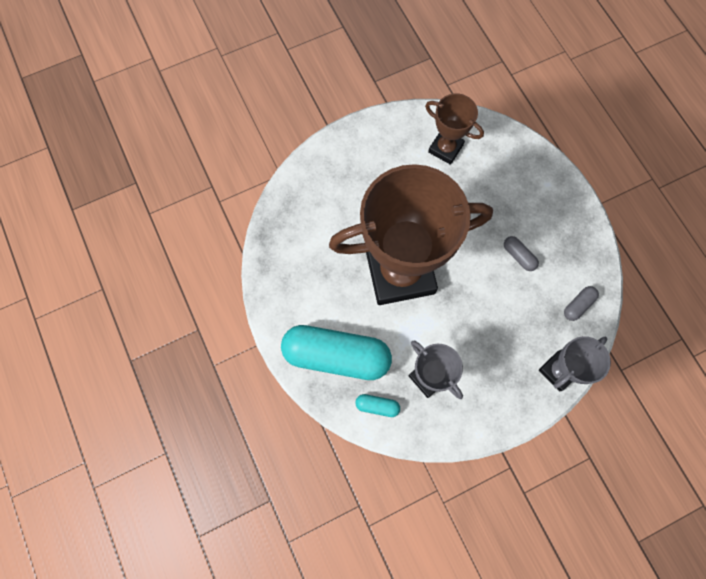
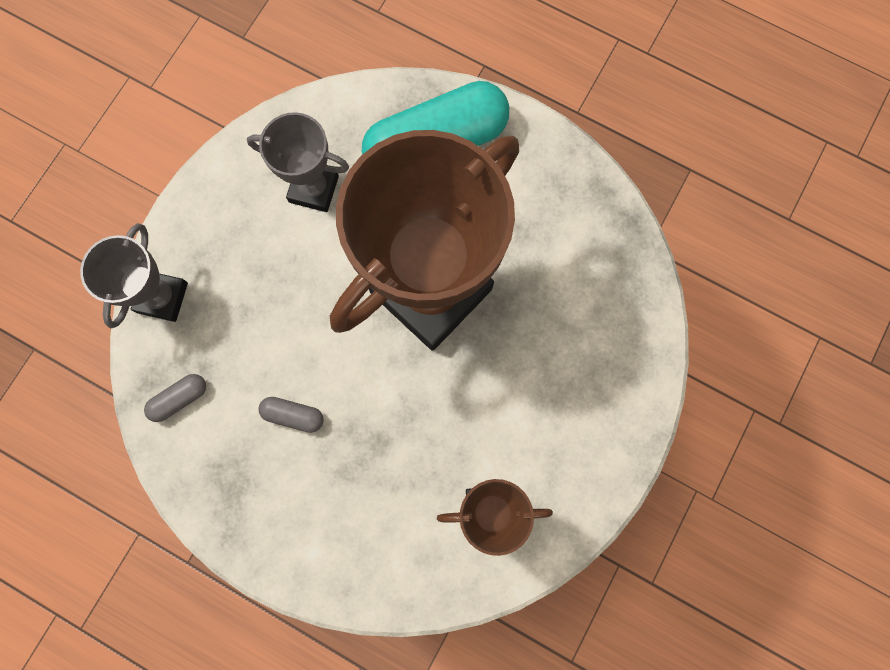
camera: 145 degrees right, 5 degrees up
(377, 406) = (351, 121): turquoise capsule -> none
(578, 305) = (179, 399): grey capsule -> grey capsule turned 45 degrees clockwise

